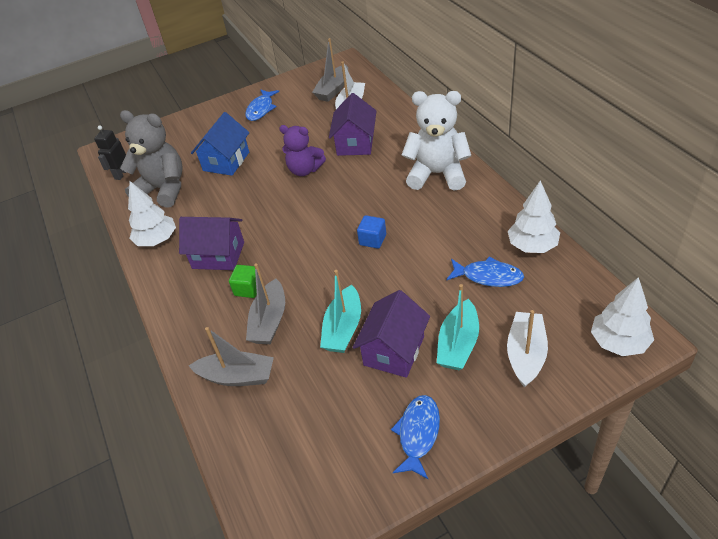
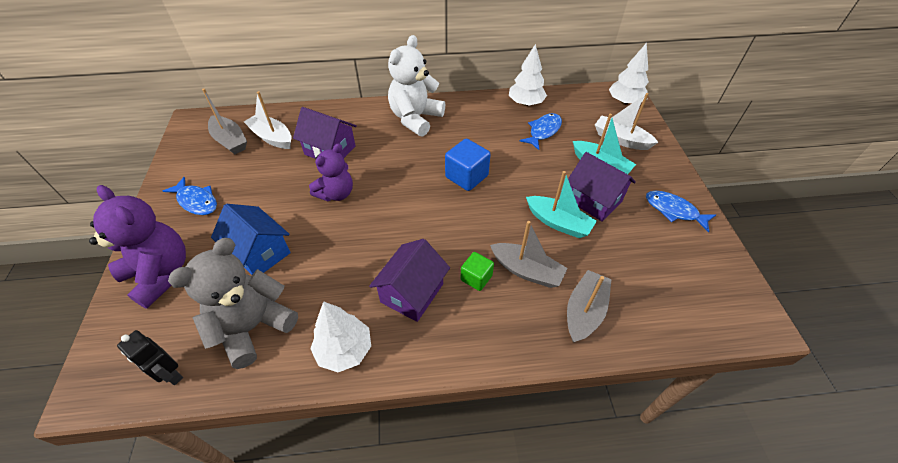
camera: 75 degrees left, 5 degrees up
(191, 130) = (160, 274): none -> purple teddy bear
(372, 240) = (466, 176): blue cube -> blue cube, size x1.59

